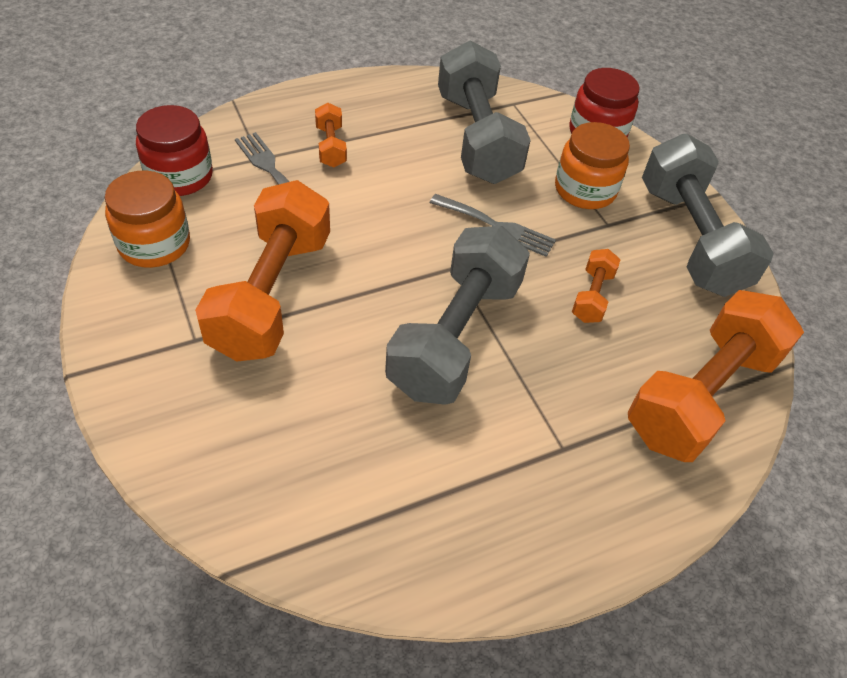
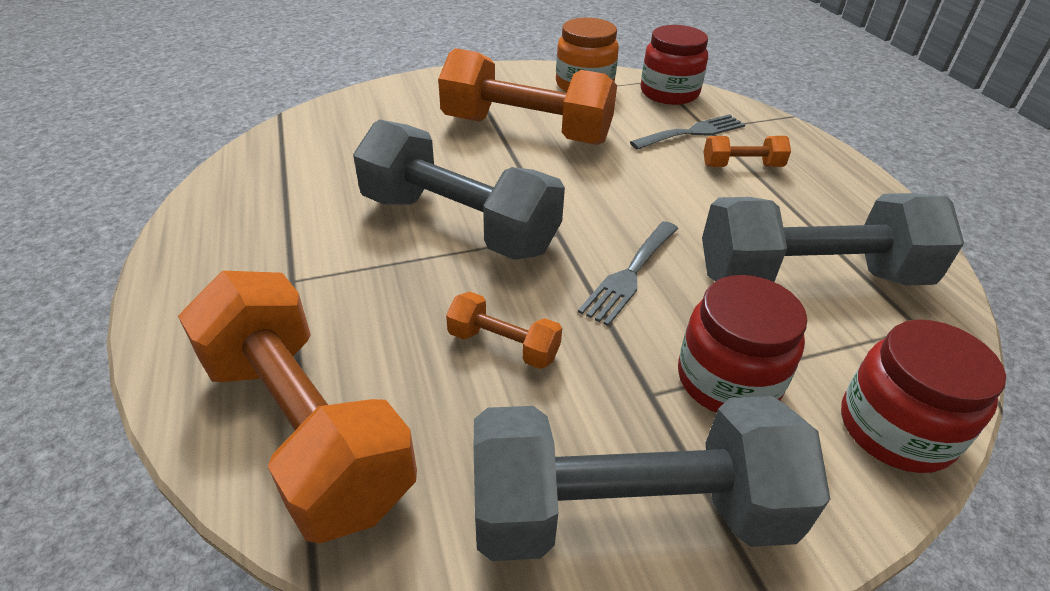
camera: 100 degrees right, 10 degrees down
(585, 190) = (728, 380): orange jar -> red jar

